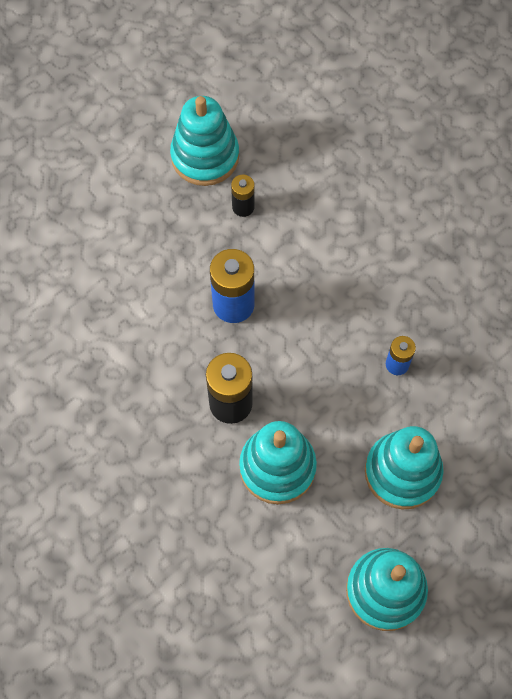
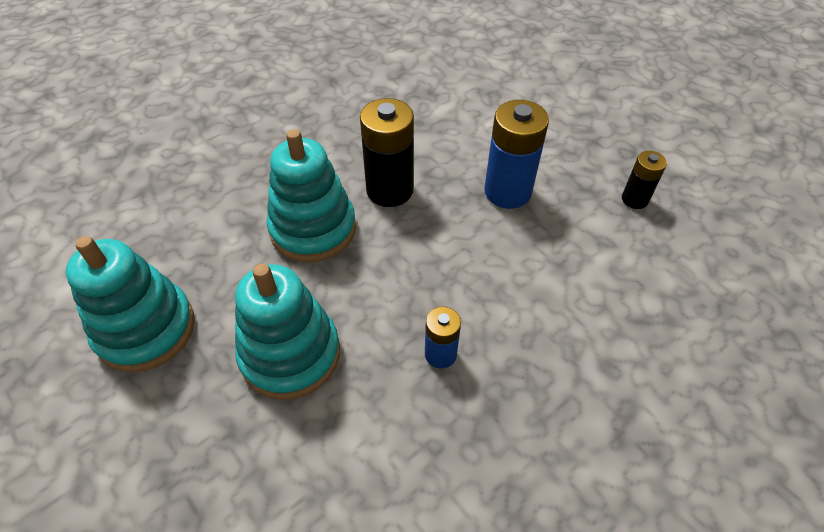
camera: 90 degrees right, 15 degrees down
(205, 156) = (690, 166): turquoise stacking toy -> none

